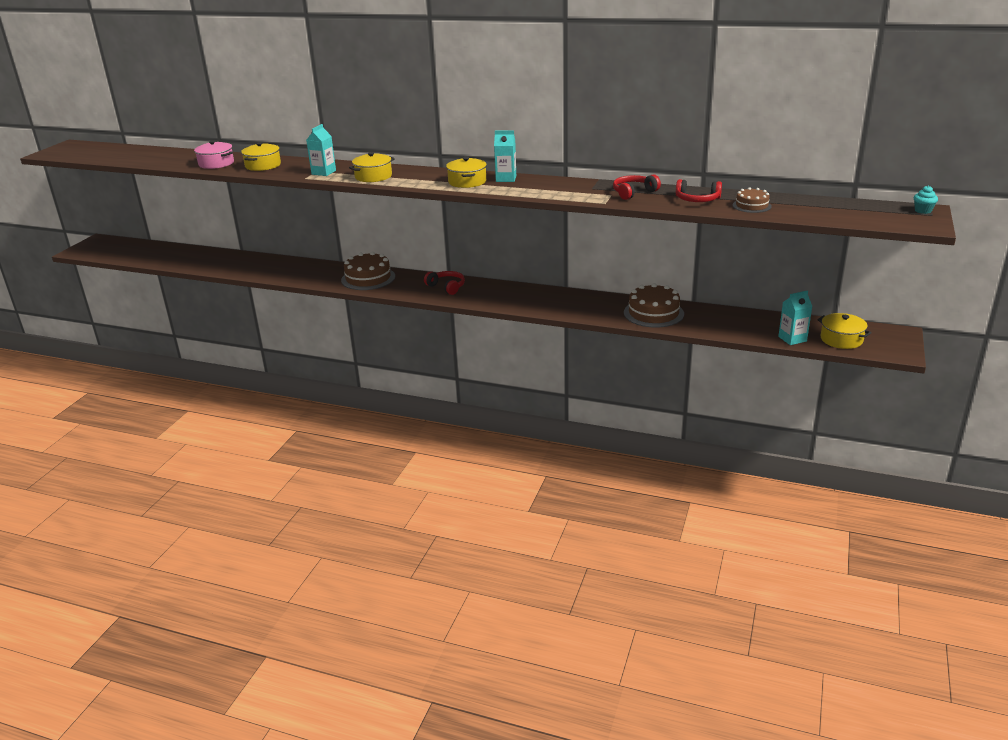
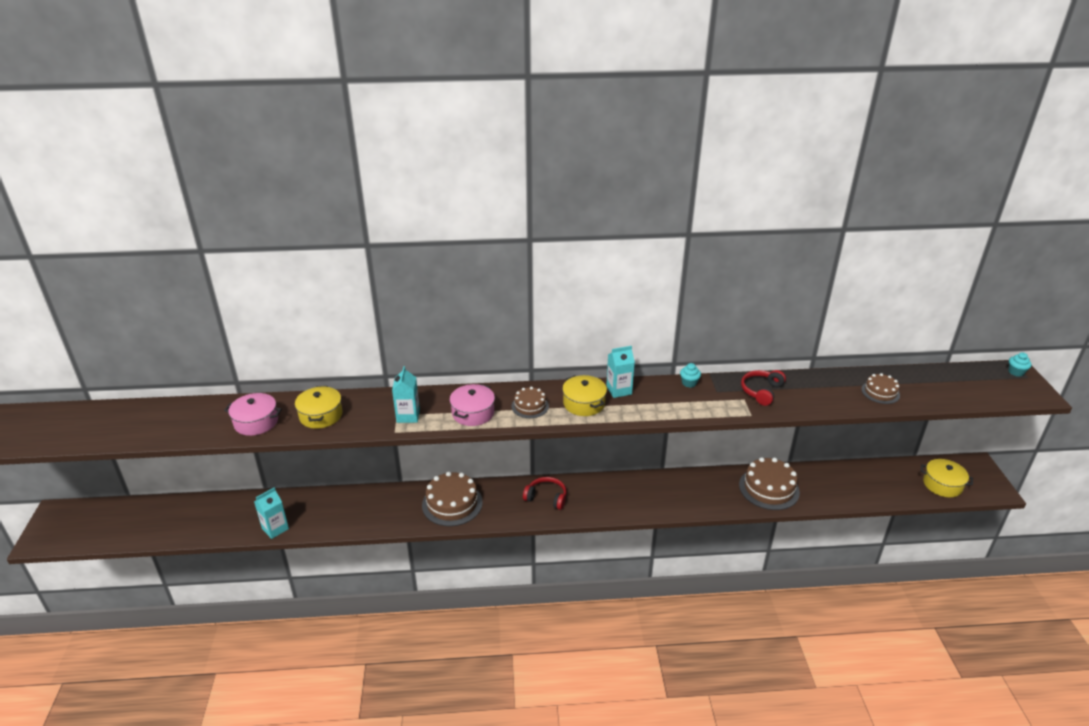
camera: 25 degrees left, 5 degrees up
(373, 176) = (473, 413): yellow pot -> pink pot
(422, 178) = (530, 406): none -> brown cake
(573, 182) = (689, 383): none -> turquoise cupcake
(697, 200) = (827, 392): red headphones -> none
(792, 339) = (906, 494): turquoise carton -> turquoise carton (275, 528)

